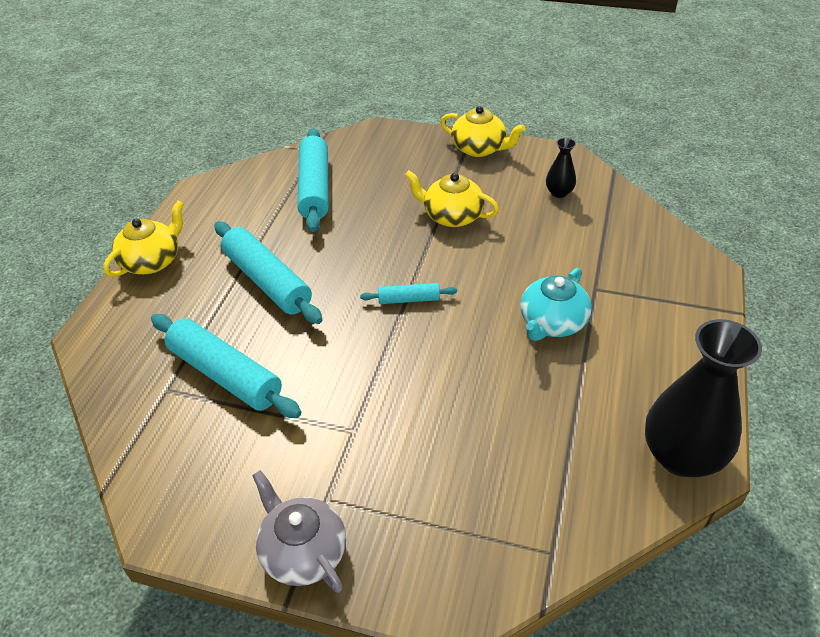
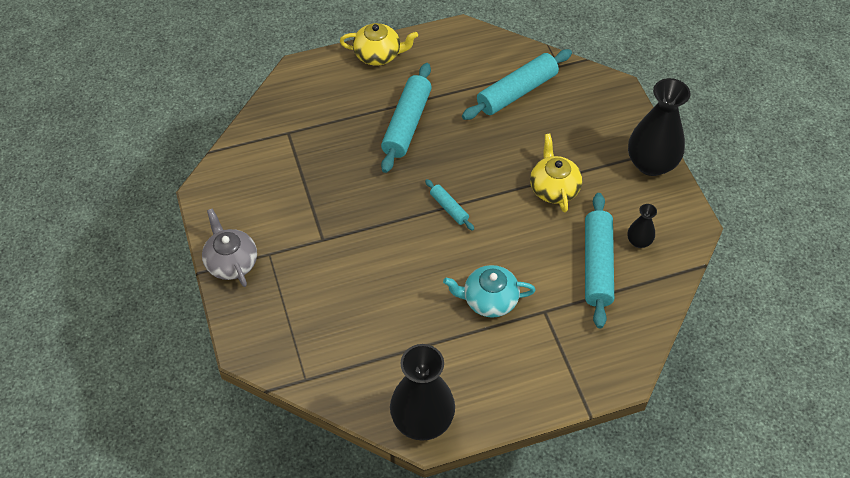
camera: 55 degrees right, 10 degrees up
(225, 375) = (318, 153): turquoise rolling pin -> turquoise rolling pin (597, 265)
(303, 551) = (231, 262): grey teapot -> grey teapot turned 45 degrees counterclockwise
(479, 148) = (651, 164): yellow teapot -> black vase

